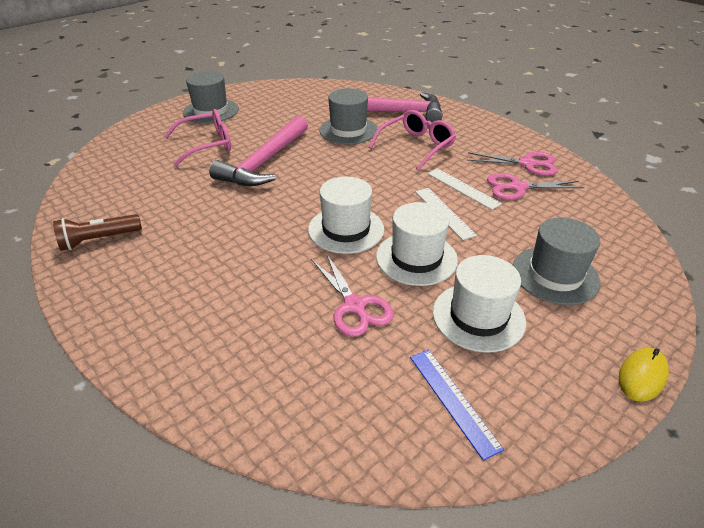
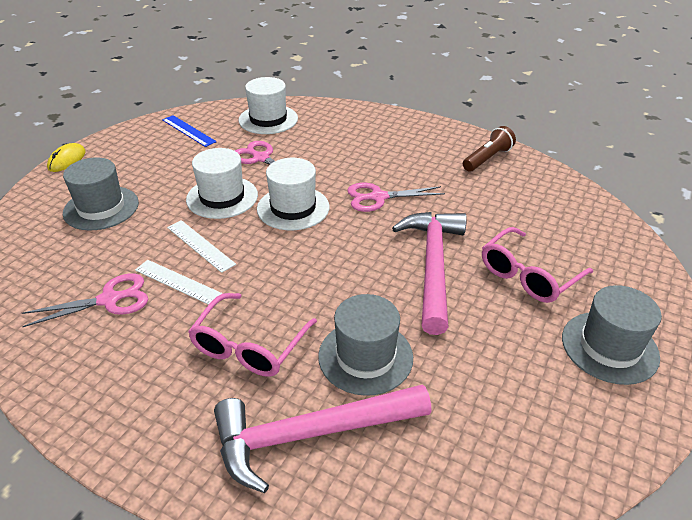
camera: 160 degrees right, 0 degrees up
(478, 316) = (170, 169): white hat -> white hat (268, 119)
(527, 164) = (83, 349): pink scissors -> pink scissors (378, 197)

